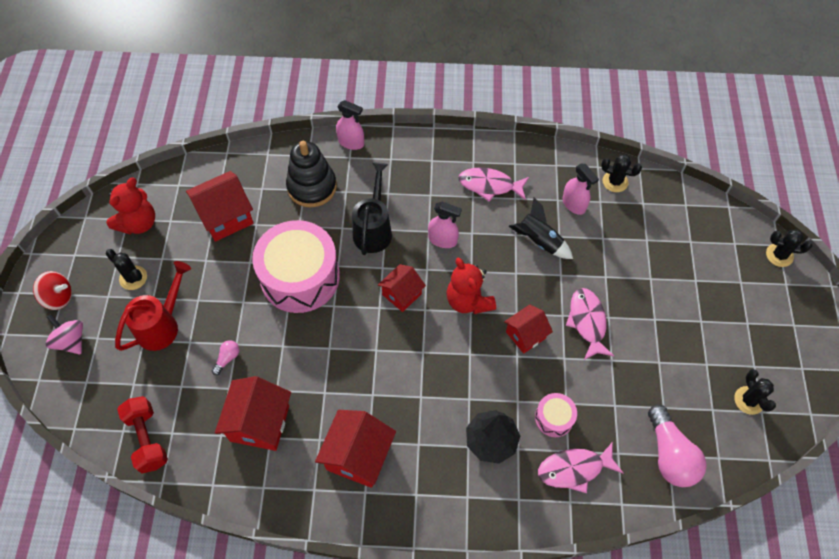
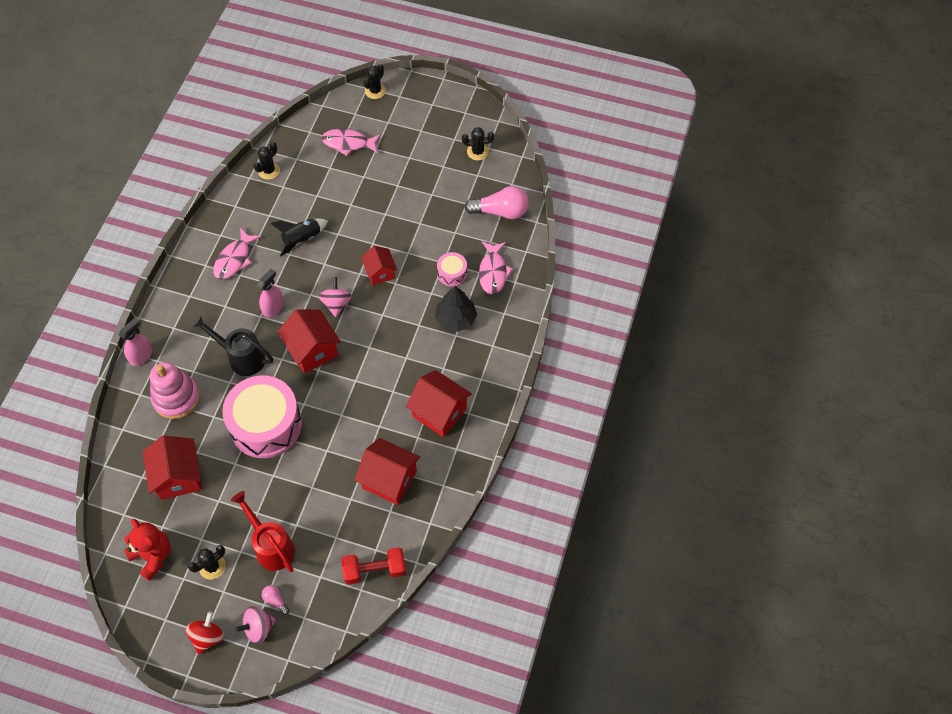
camera: 75 degrees left, 0 degrees up
(227, 358) = (323, 496): pink light bulb -> pink light bulb (275, 600)
(312, 187) = (176, 398): black stacking toy -> pink stacking toy
(402, 294) = (312, 350): red house -> red house, size x1.58
(468, 301) = (336, 303): red teddy bear -> pink spinning top
(574, 204) = (278, 205): pink spray bottle -> none
(587, 322) = (384, 228): pink fish -> pink fish (348, 143)

